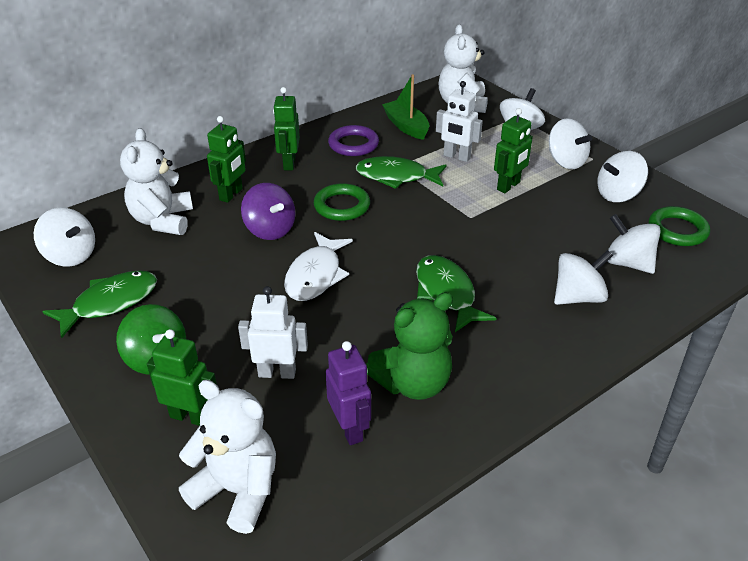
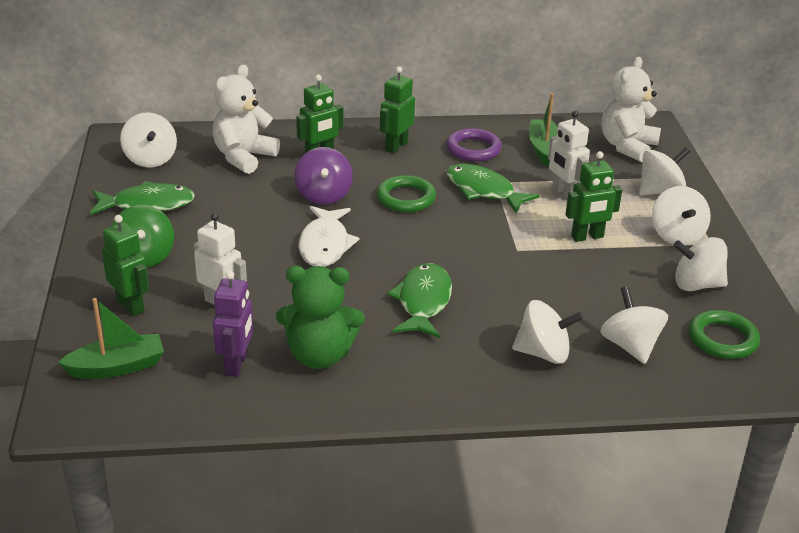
camera: 30 degrees right, 5 degrees down
(237, 490) = (117, 367): white teddy bear -> green boat
(315, 275) = (325, 245): white fish -> white fish turned 45 degrees counterclockwise

